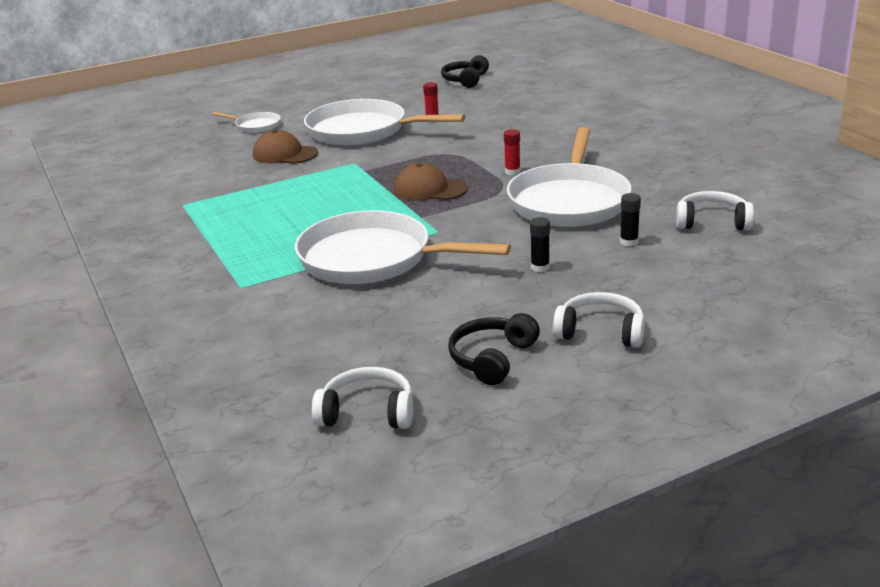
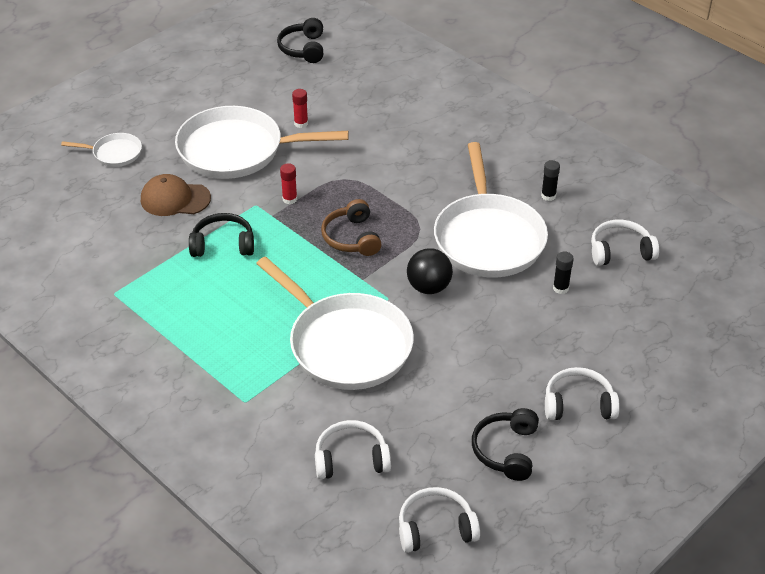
camera: 20 degrees left, 15 degrees up
(305, 184) = (223, 244): none -> black headphones
(315, 342) = (351, 459): none -> white headphones
(372, 259) = (346, 345): white pan -> white pan turned 135 degrees counterclockwise
(430, 189) = (352, 237): brown cap -> brown headphones
(485, 228) = (429, 287): none -> black ball
(512, 172) = (418, 200): red glue stick -> red glue stick (289, 199)
(540, 267) = (499, 333): black glue stick -> black glue stick (548, 196)

